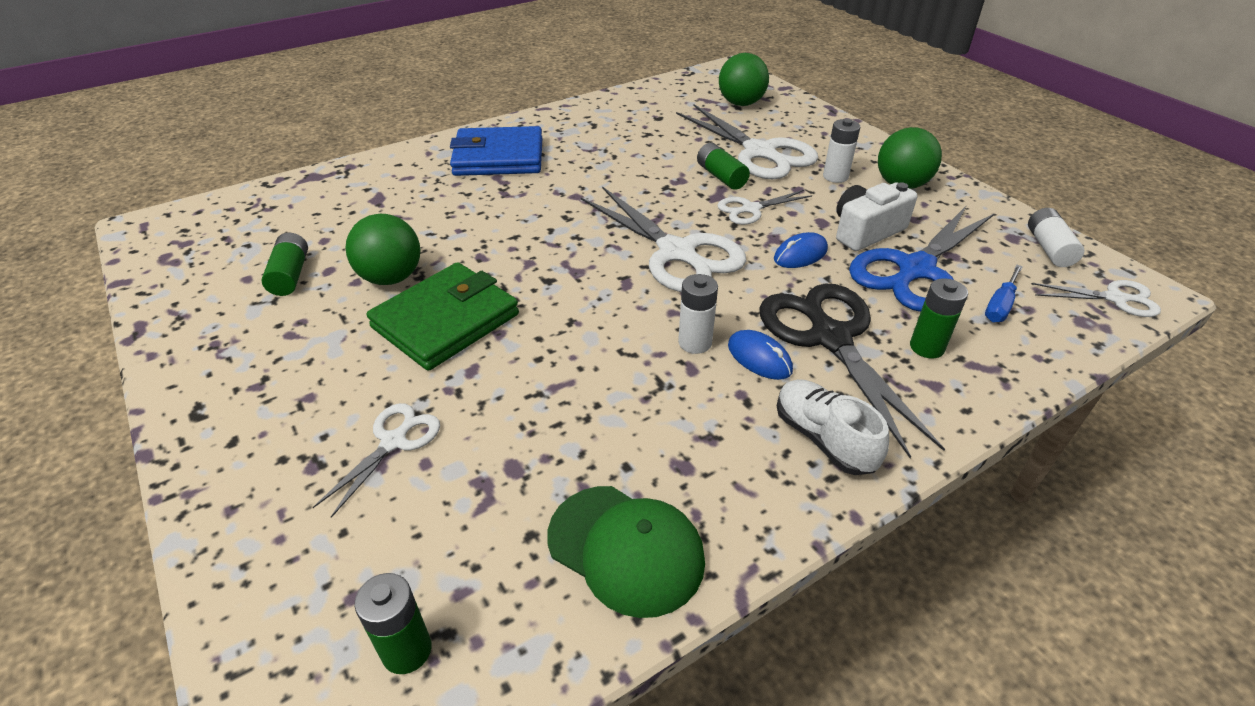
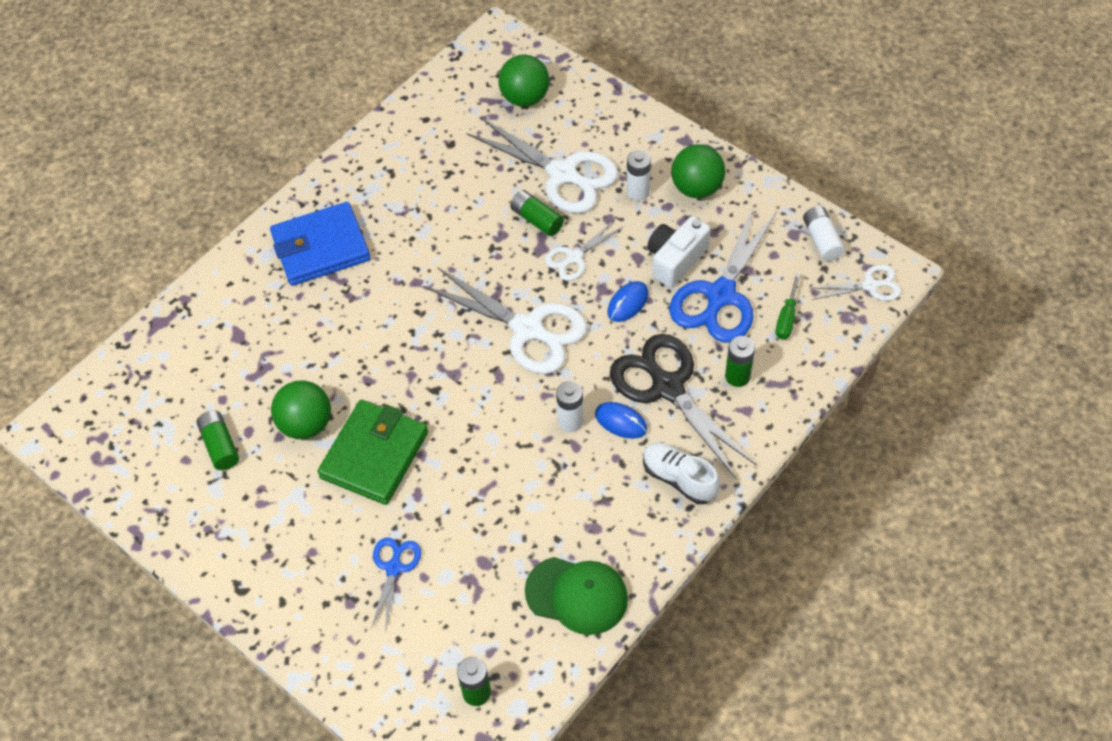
camera: 15 degrees left, 15 degrees up
(394, 441) = (394, 568): white scissors -> blue scissors
(1000, 305) = (787, 317): blue screwdriver -> green screwdriver

